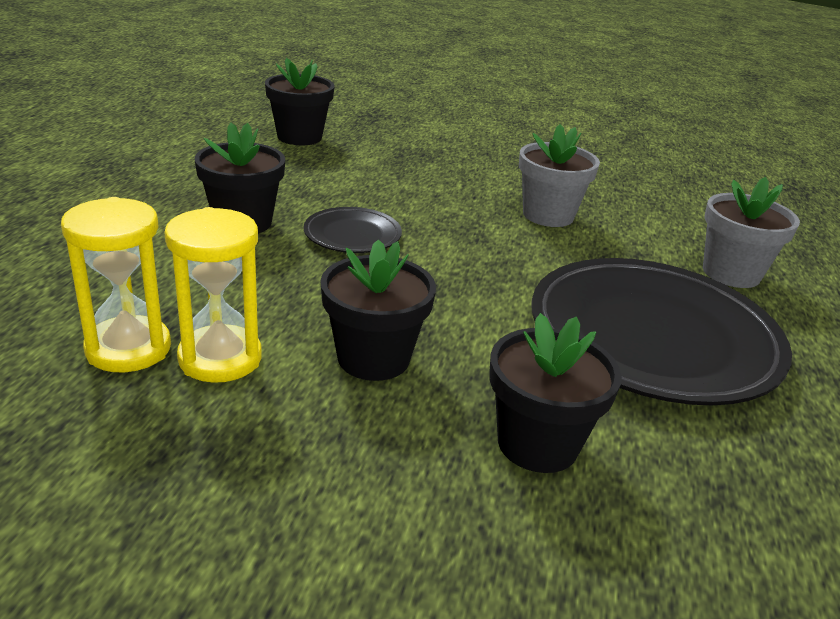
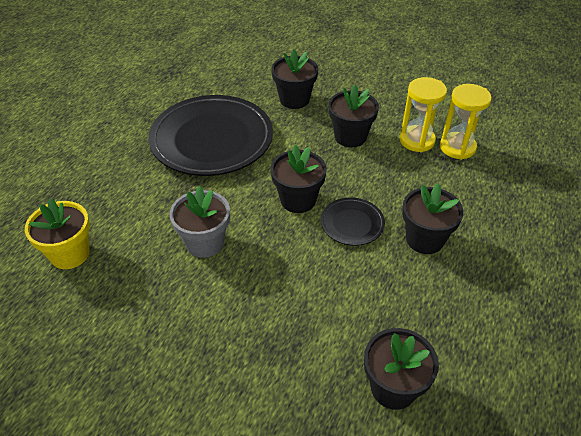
camera: 165 degrees left, 15 degrees up
(444, 258) = (298, 200): none -> black flower pot
(697, 205) = (70, 254): none -> yellow flower pot
(731, 273) = (123, 179): grey flower pot -> none

